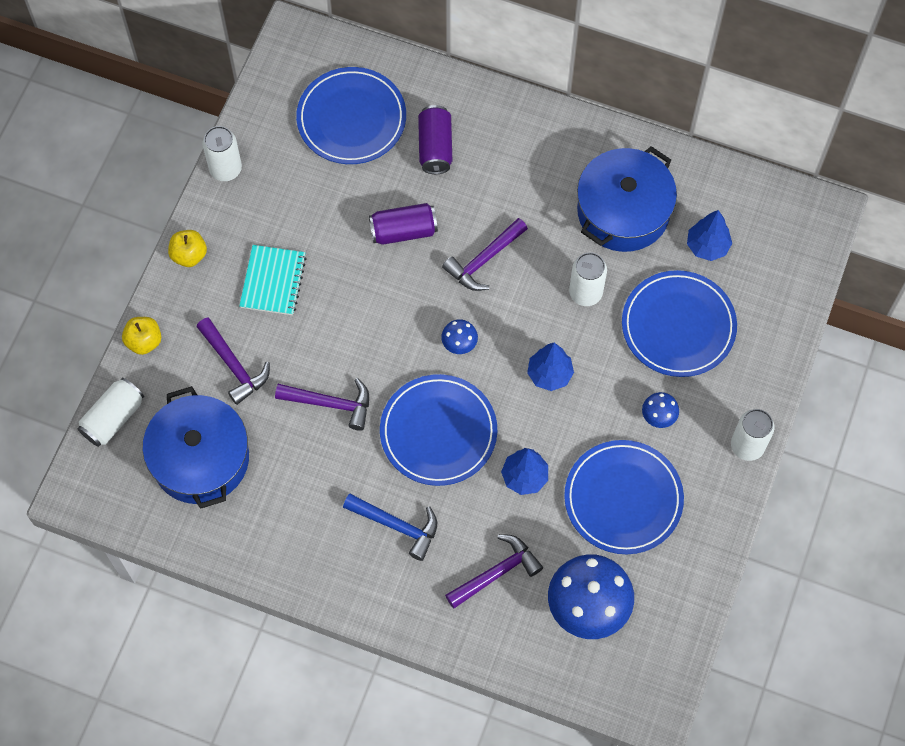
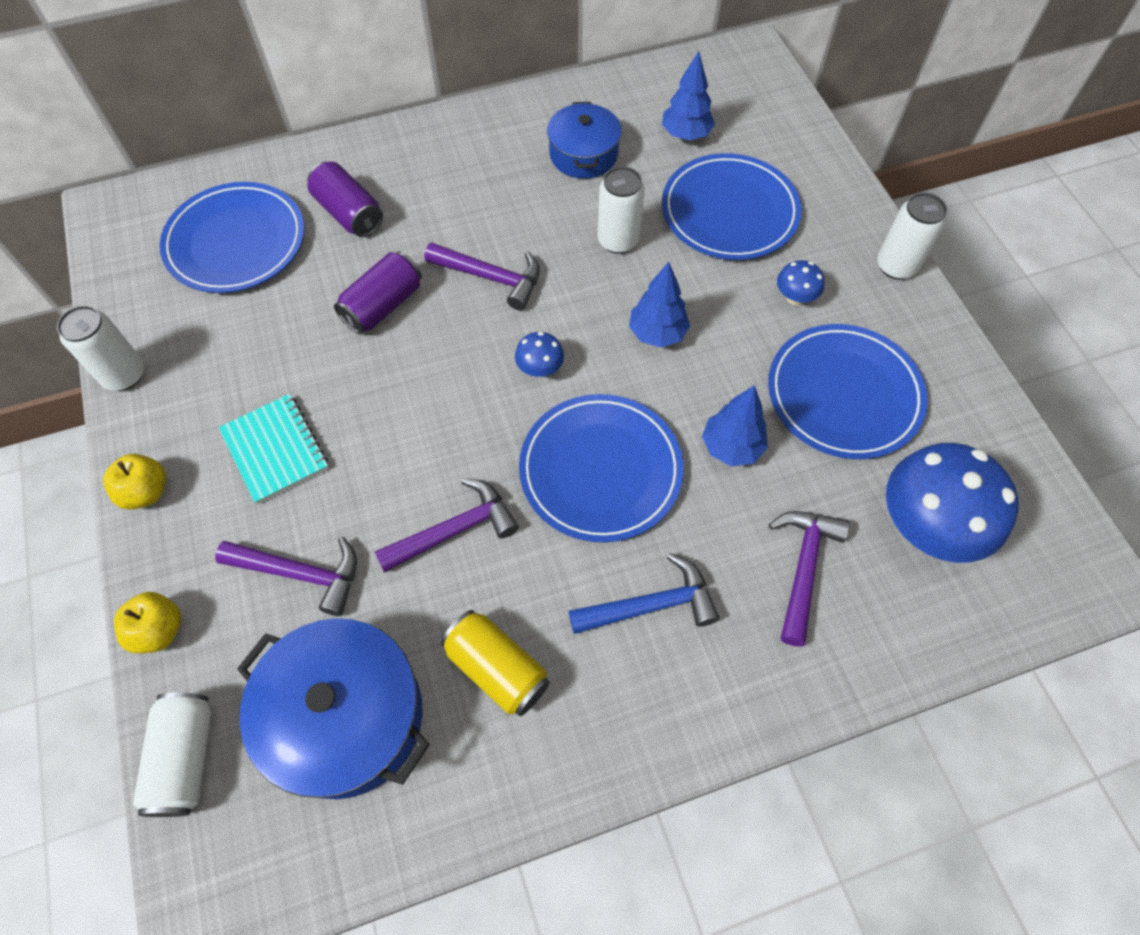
camera: 40 degrees left, 5 degrees down
(291, 494) = (497, 669): none -> yellow can
(484, 260) = (492, 278): purple hammer -> purple hammer turned 75 degrees counterclockwise
(623, 211) = (583, 154): blue pot -> blue pot, size x0.62

